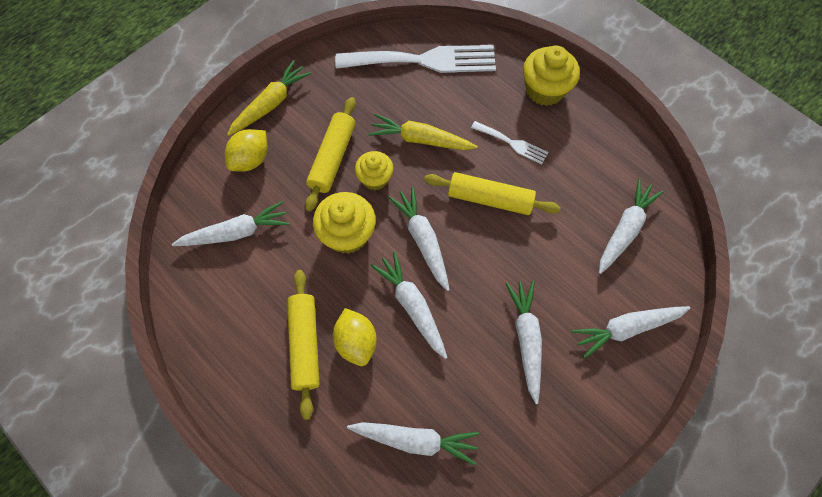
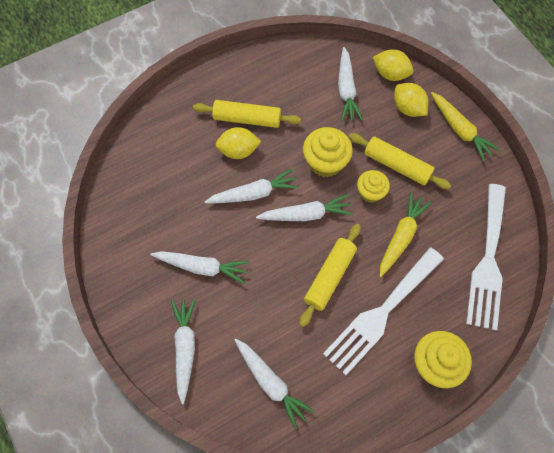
camera: 105 degrees right, 0 degrees up
(203, 187) = (390, 74): none -> yellow lemon
(415, 440) = (158, 172): white carrot -> none
(512, 143) = (381, 313): white fork -> white fork, size x2.10

